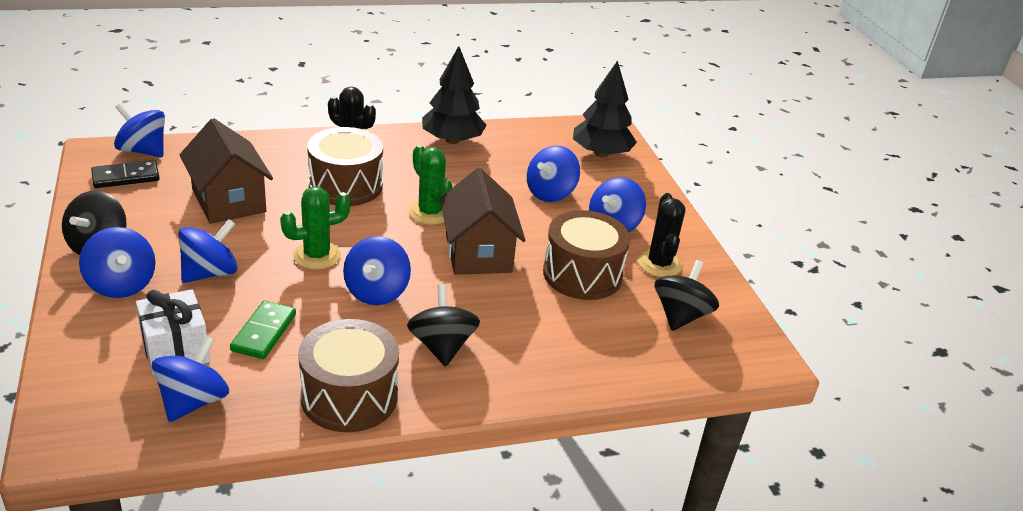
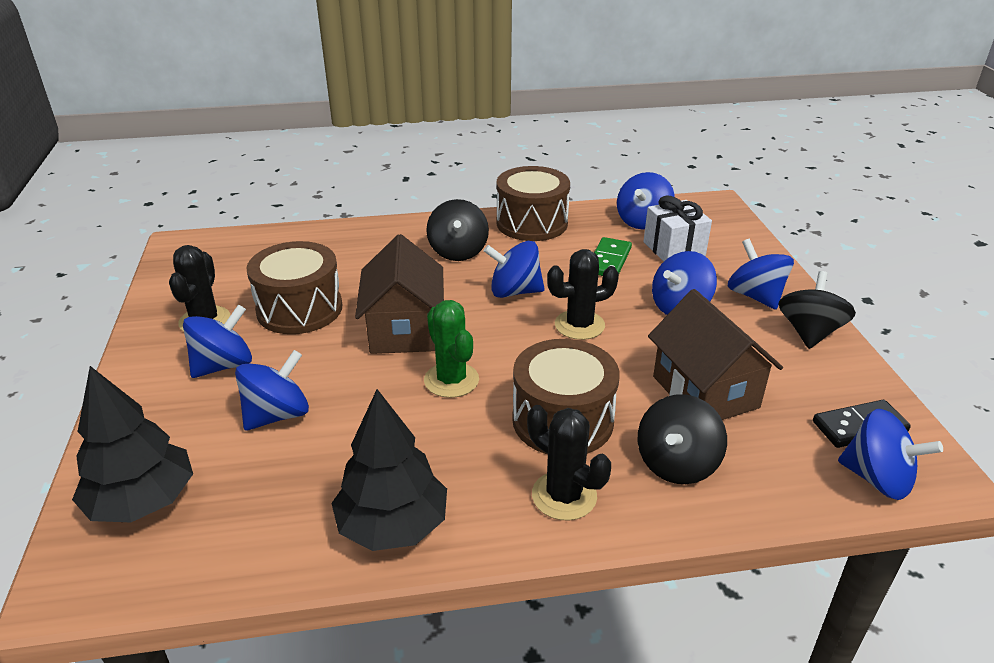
camera: 170 degrees left, 0 degrees up
(317, 255) = (579, 325): green cactus -> black cactus
(376, 292) = (514, 291): blue spinning top -> blue spinning top turned 105 degrees counterclockwise
(680, 316) = (227, 273): black spinning top -> black spinning top (676, 464)

